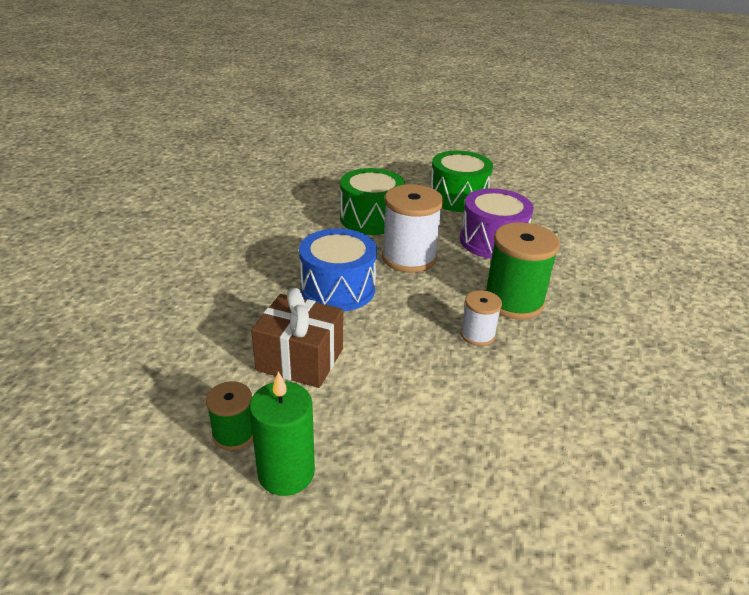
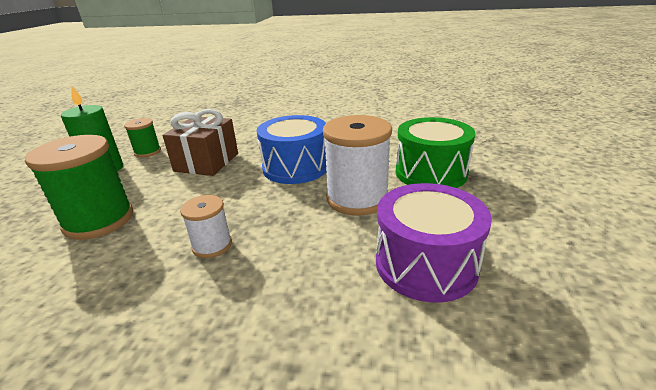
camera: 90 degrees right, 5 degrees down
(458, 198) = (544, 232): green drum -> none
(513, 301) = (272, 278): green spool -> green spool (99, 220)

